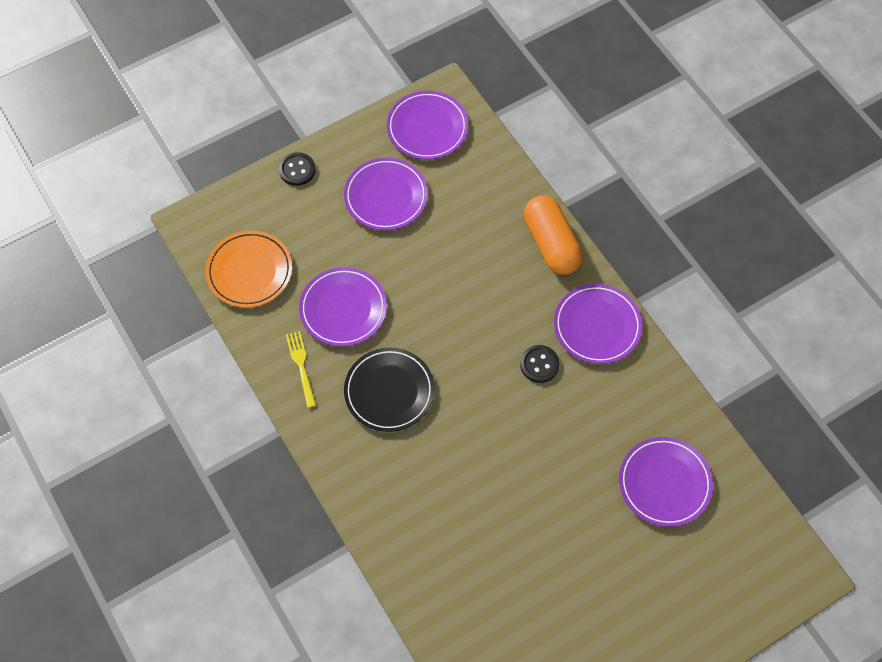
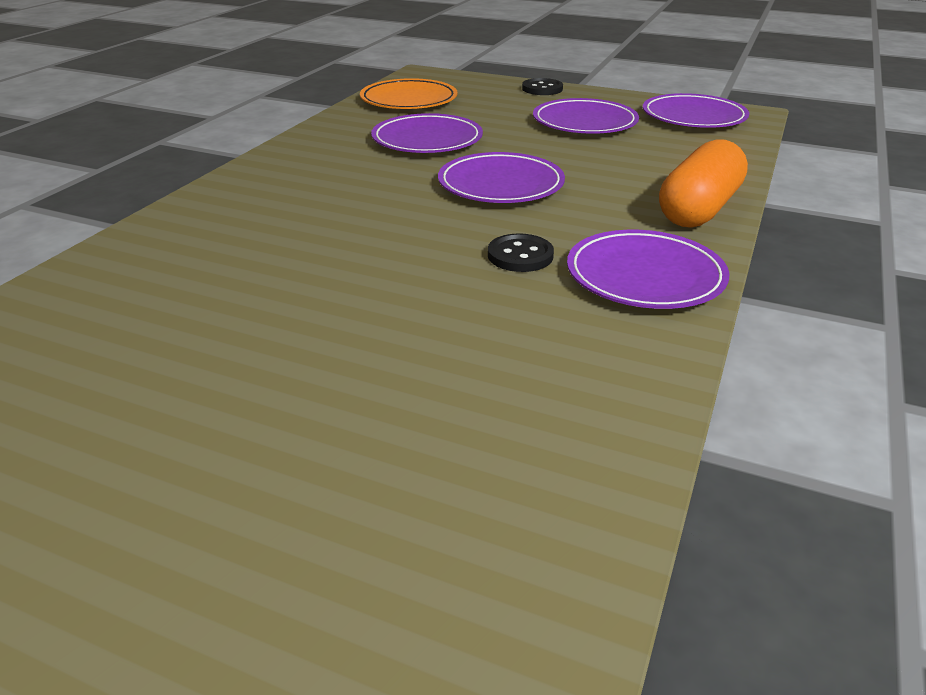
camera: 55 degrees right, 30 degrees down
(301, 366) = (333, 141): yellow fork -> none
(389, 391) = (356, 185): black plate -> none
(664, 483) = (460, 444): purple plate -> purple plate (500, 184)

